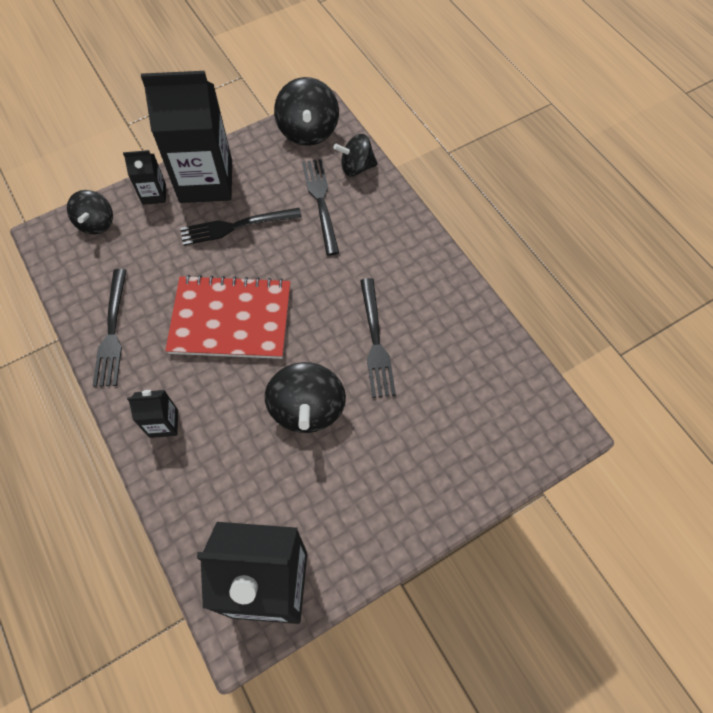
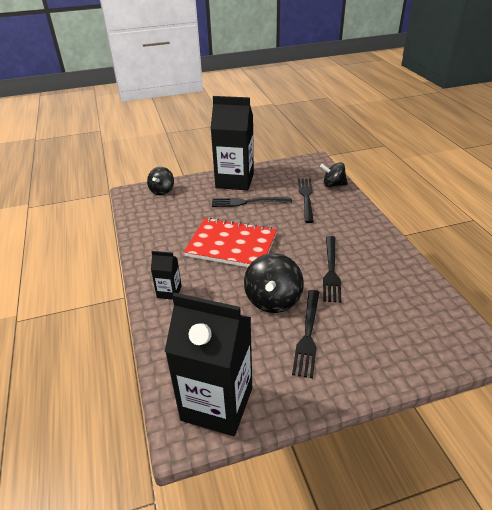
camera: 15 degrees right, 25 degrees down
(112, 332) = (152, 240): black fork -> black fork (307, 335)
(154, 194) = (201, 182): black carton -> none
(308, 131) = (305, 166): black spinning top -> none

